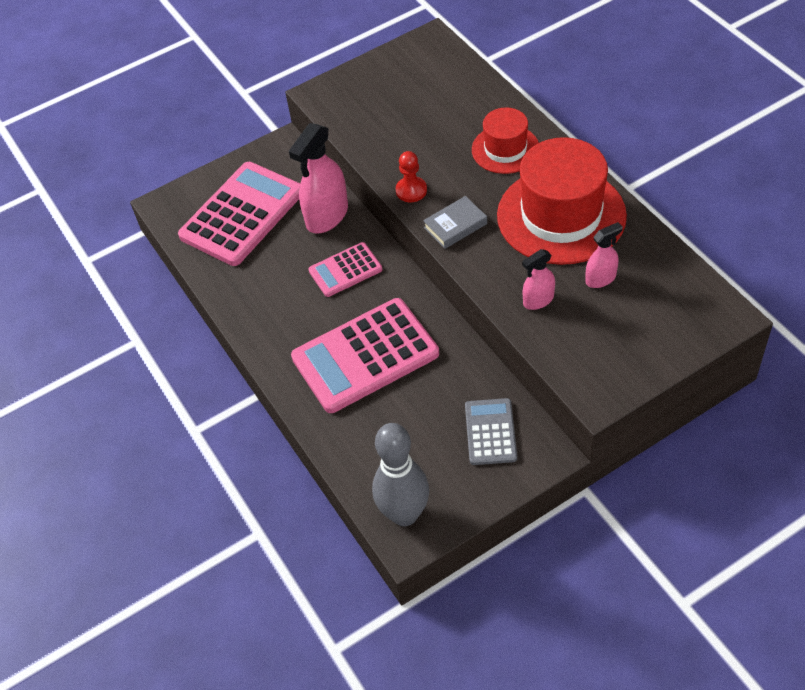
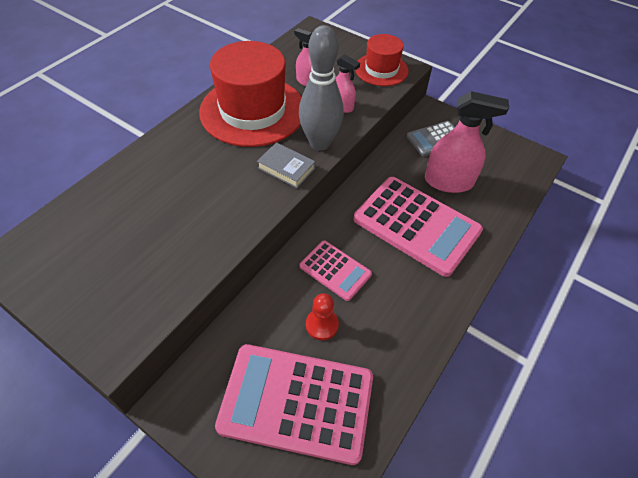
camera: 120 degrees left, 0 degrees up
(327, 216) = (272, 311): pink spray bottle -> pink spray bottle (448, 182)
(404, 514) = (523, 164): grey bowling pin -> grey bowling pin (320, 143)
(411, 190) = (253, 210): red pawn -> red pawn (322, 325)
(505, 149) = (182, 158): red hat -> red hat (381, 69)

